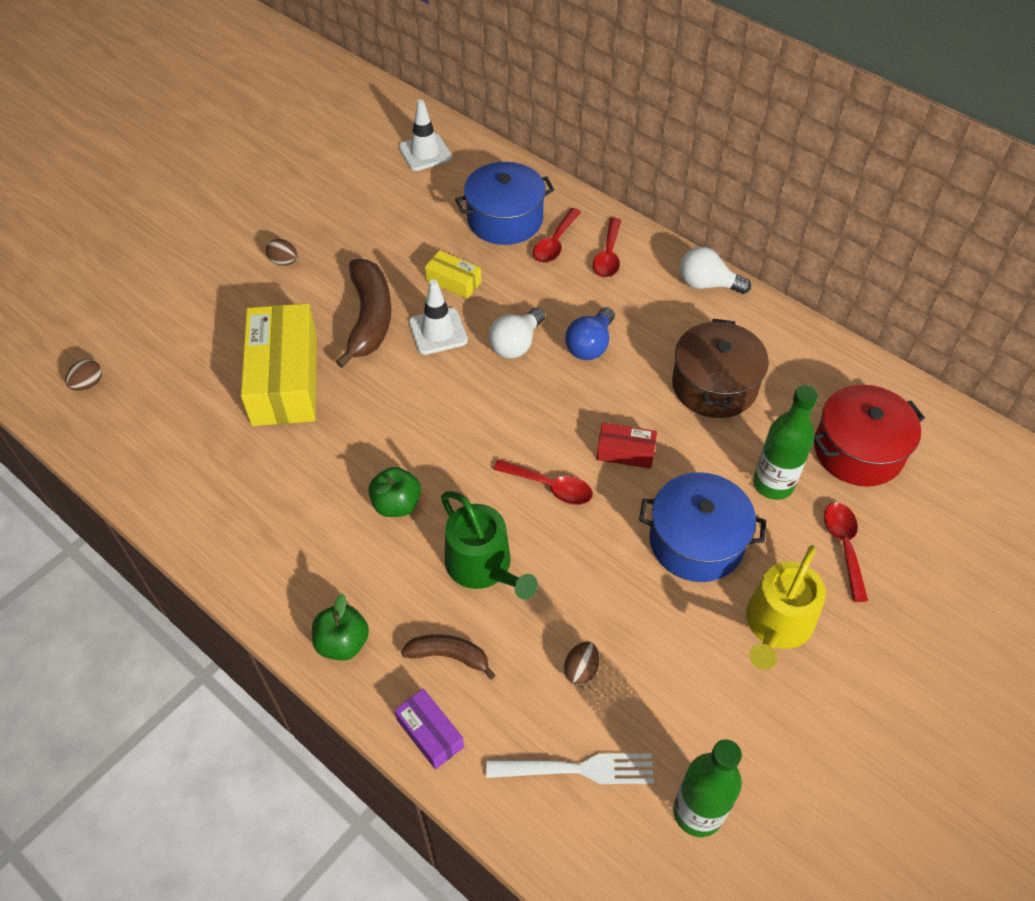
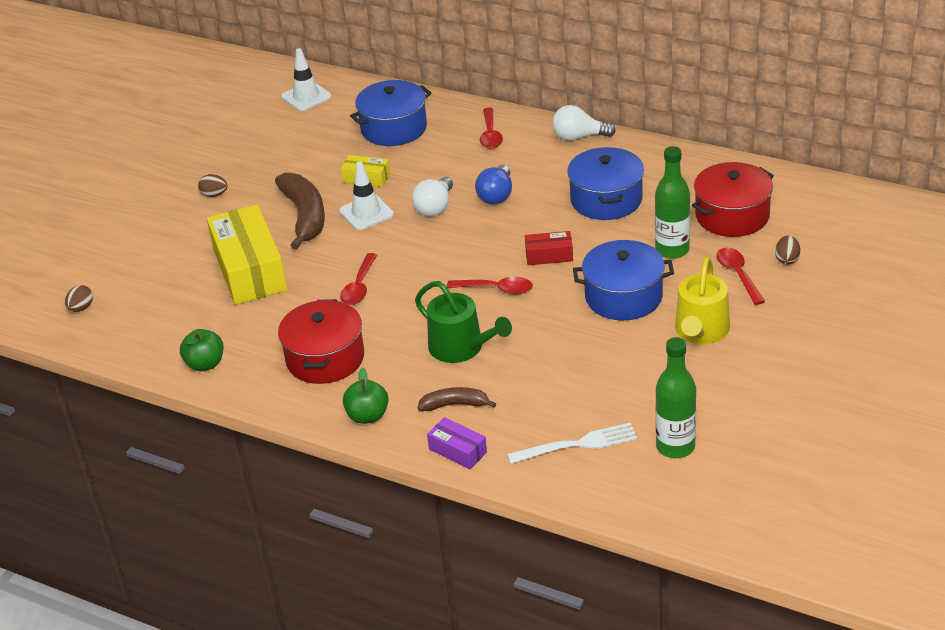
camera: 10 degrees left, 15 degrees down
(323, 536) = (325, 358): none -> red pot
(396, 504) = (376, 326): green apple -> green apple (205, 364)
(555, 243) = (442, 135): red spoon -> red spoon (359, 287)
(581, 670) = (560, 390): brown egg -> brown egg (787, 259)
(714, 385) = (606, 199): brown pot -> blue pot

